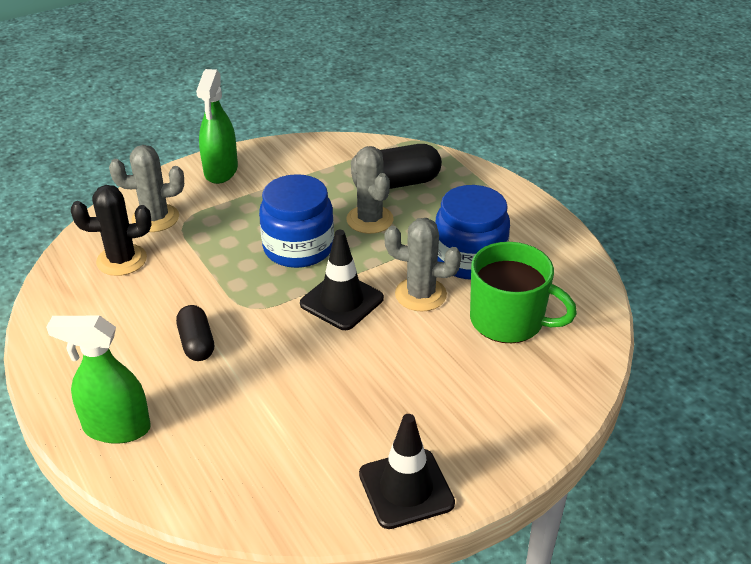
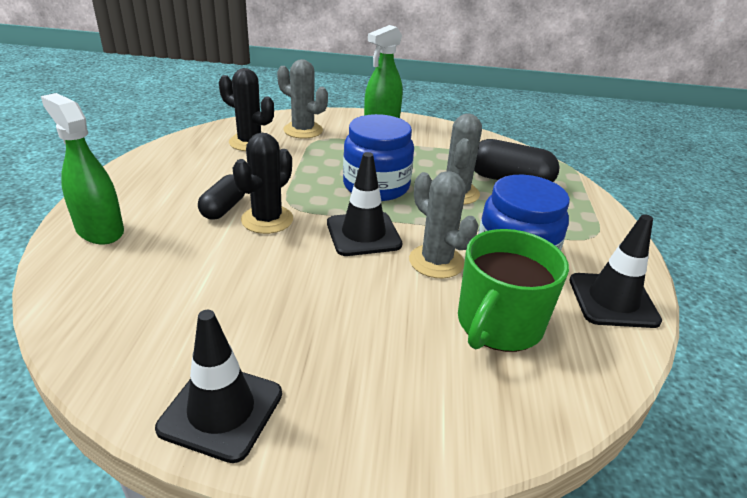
camera: 35 degrees right, 5 degrees down
(249, 332) = (267, 220): none -> black cactus
(508, 320) = (498, 324): green mug -> green mug turned 60 degrees clockwise
(559, 259) = (613, 300): none -> black traffic cone

